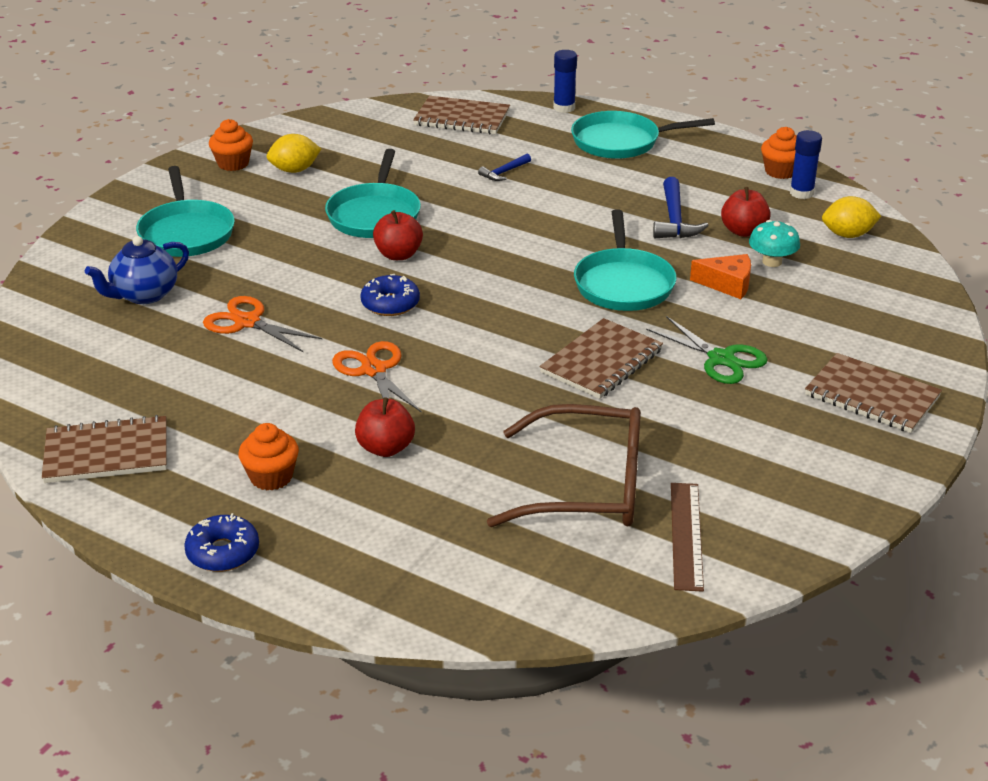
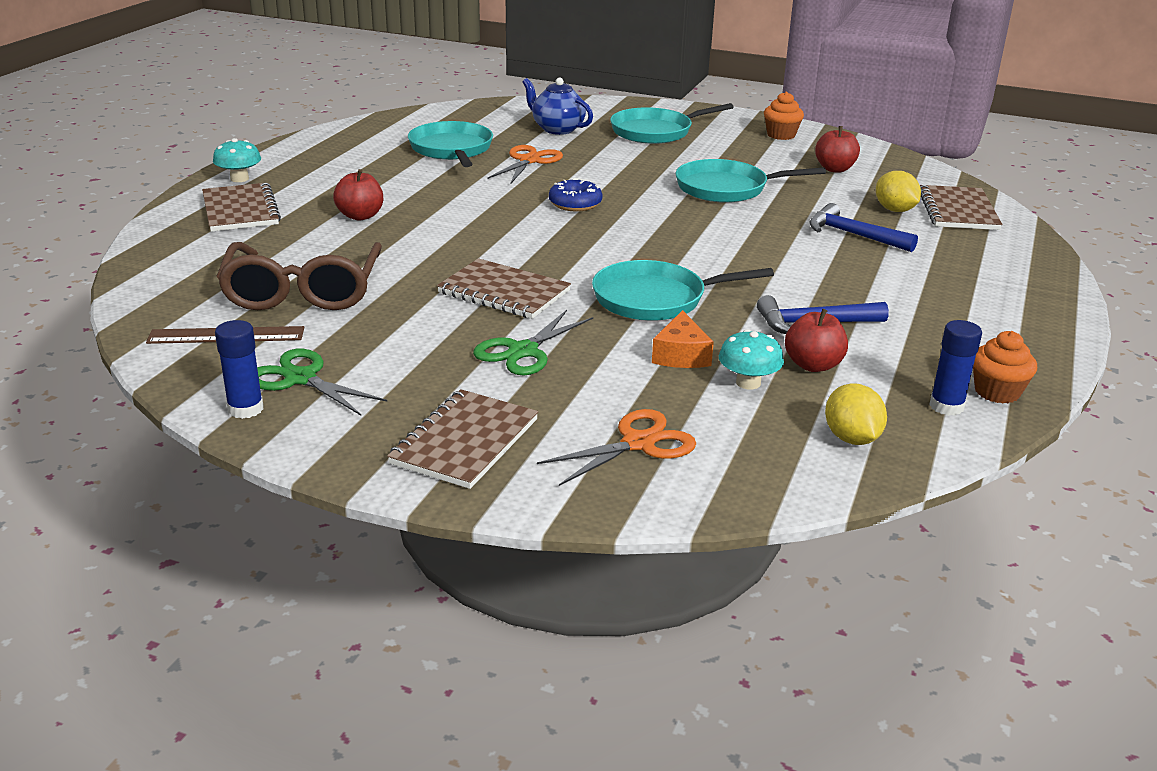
camera: 80 degrees right, 5 degrees down
(107, 453) = (354, 139): brown notebook -> brown notebook (240, 210)
(223, 552) = (239, 179): blue donut -> turquoise mushroom
(271, 477) = (324, 184): orange cupcake -> none
(294, 170) = (786, 155): yellow lemon -> yellow lemon (894, 210)
(374, 370) = (470, 205): orange scissors -> orange scissors (638, 443)
(398, 255) = (660, 201): red apple -> red apple (835, 169)
(504, 172) = (854, 235): blue hammer -> blue hammer, size x1.71
(564, 108) = (1039, 257): blue glue stick -> blue glue stick (245, 409)
(620, 142) = (982, 290): turquoise pan -> turquoise pan (451, 149)
(774, 483) = (300, 378): none -> green scissors

